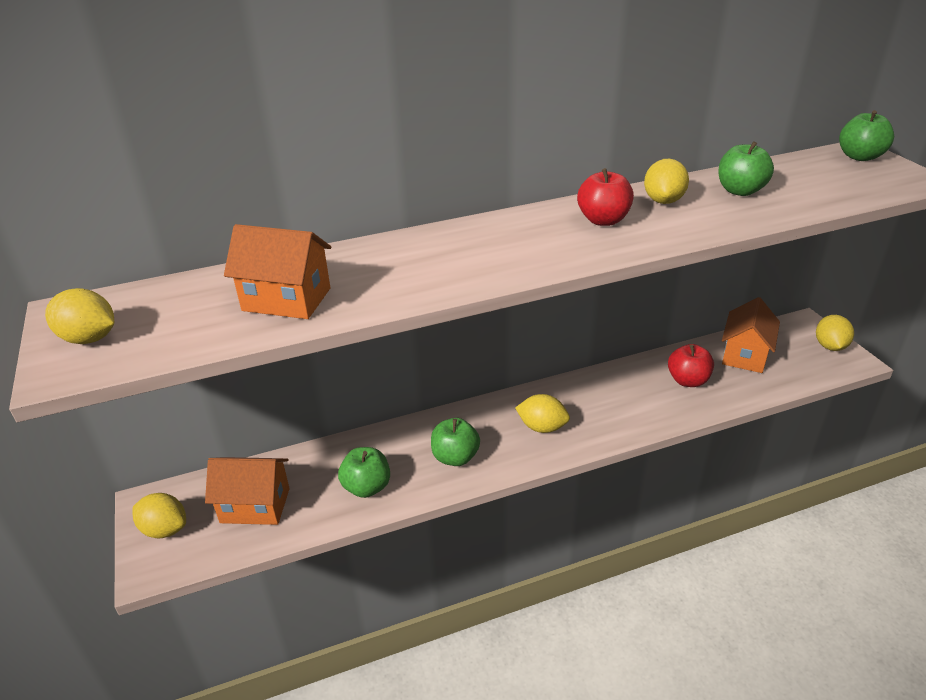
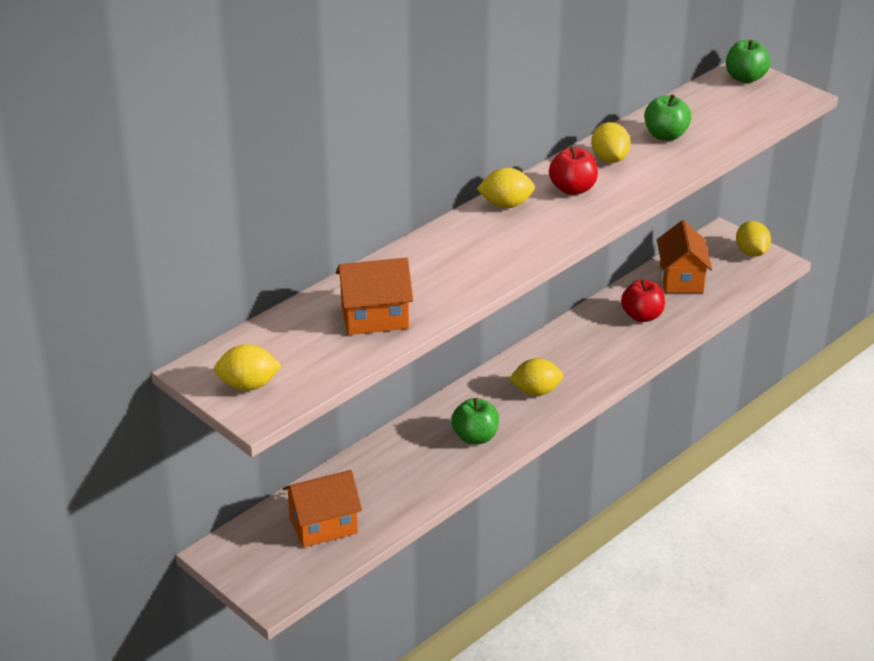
camera: 25 degrees left, 0 degrees up
(165, 529) = (256, 567): yellow lemon -> yellow lemon (506, 204)
(367, 487) = (413, 483): green apple -> none

